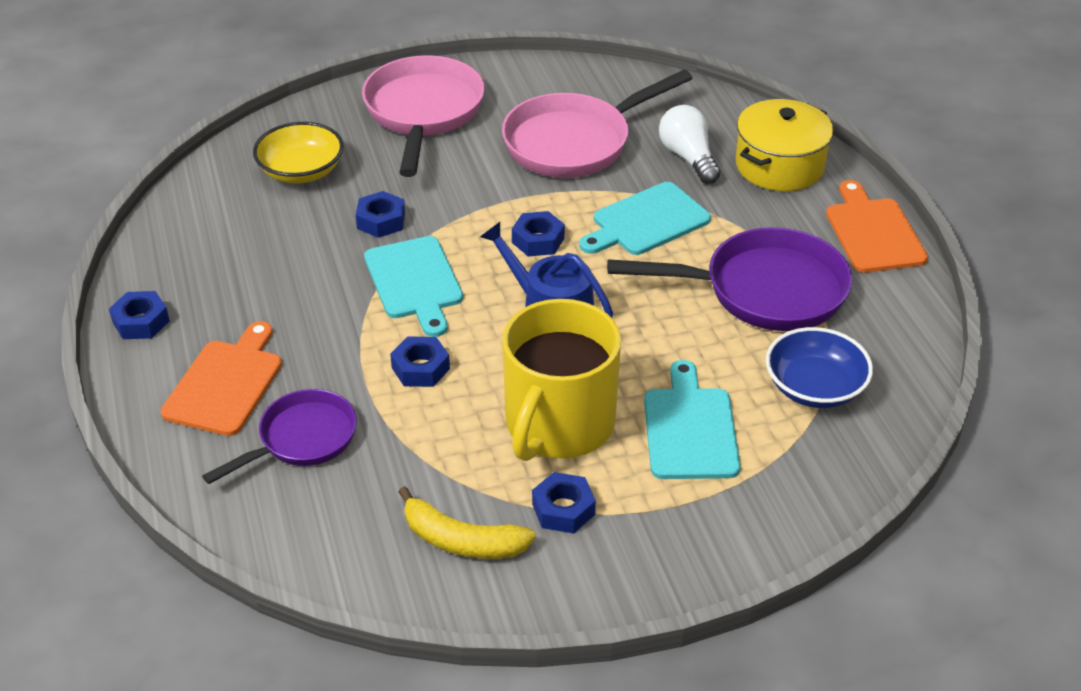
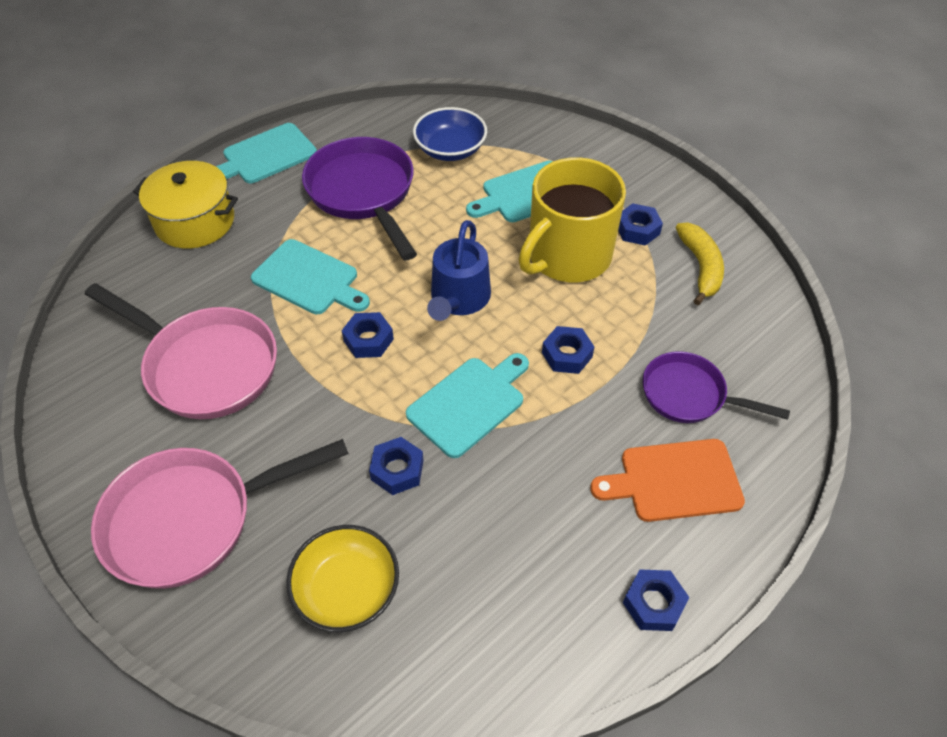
camera: 115 degrees left, 10 degrees up
(558, 424) = (567, 256): yellow mug -> yellow mug turned 135 degrees clockwise
(688, 157) = (203, 279): white light bulb -> none
(873, 232) = (266, 155): orange cutting board -> turquoise cutting board

